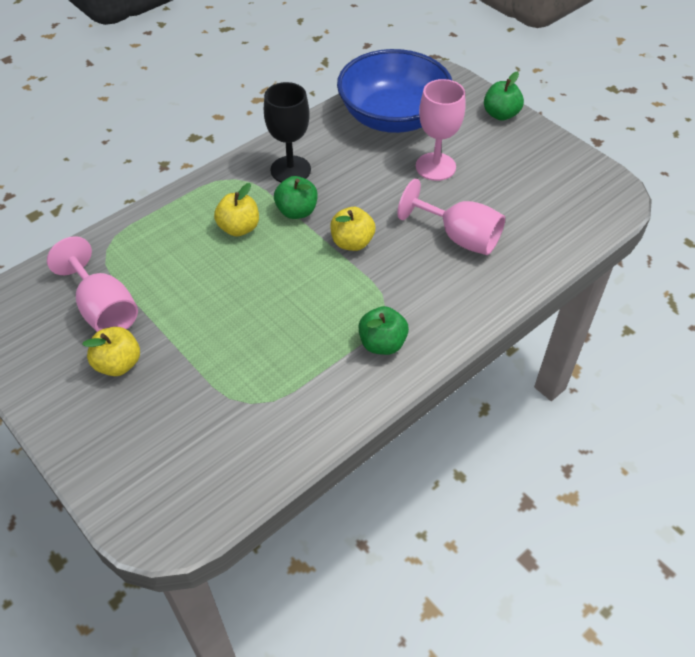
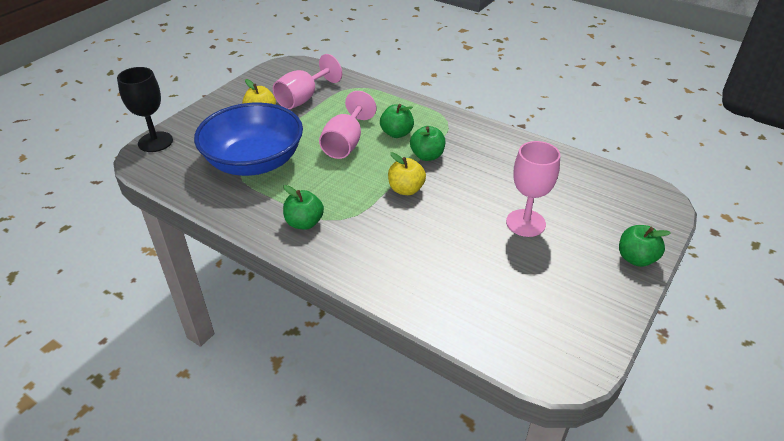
camera: 75 degrees right, 10 degrees down
(239, 228) = (397, 133): yellow apple -> green apple
(290, 170) = (472, 144): black goblet -> black goblet (155, 142)
(393, 117) = (577, 187): blue bowl -> blue bowl (254, 162)
(459, 237) = (440, 251): pink goblet -> pink goblet (345, 143)

